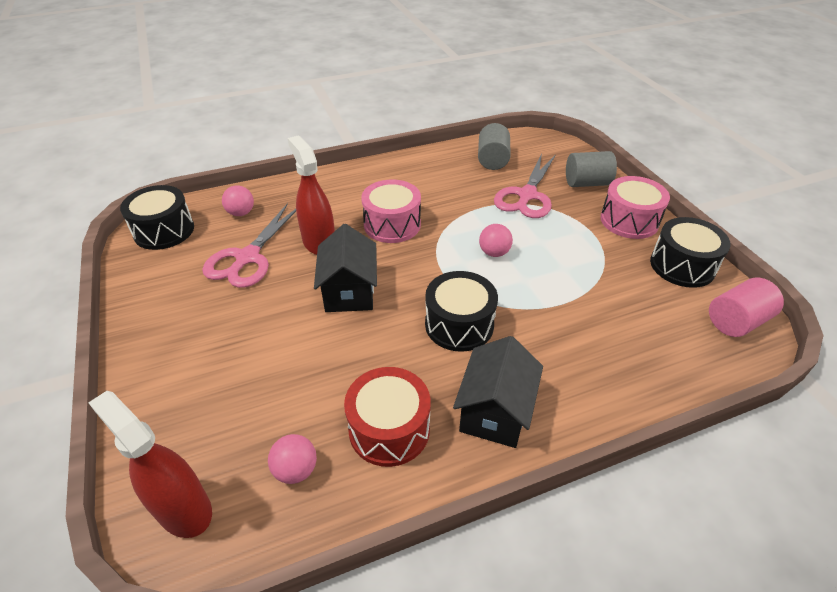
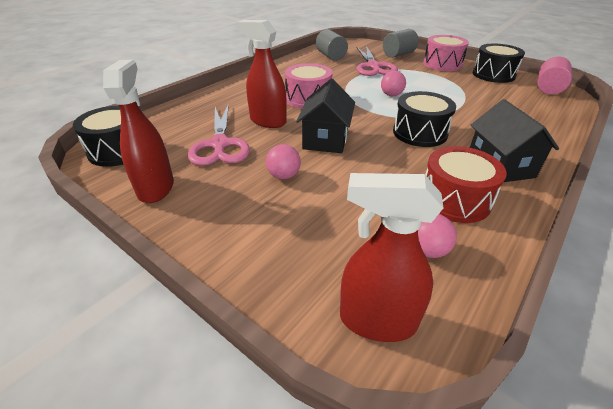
camera: 30 degrees left, 5 degrees down
(155, 289) = (156, 188): none -> red spray bottle
(241, 213) = (180, 122): pink ball -> pink ball (283, 176)
(349, 291) = (325, 139): black house -> black house turned 45 degrees clockwise

